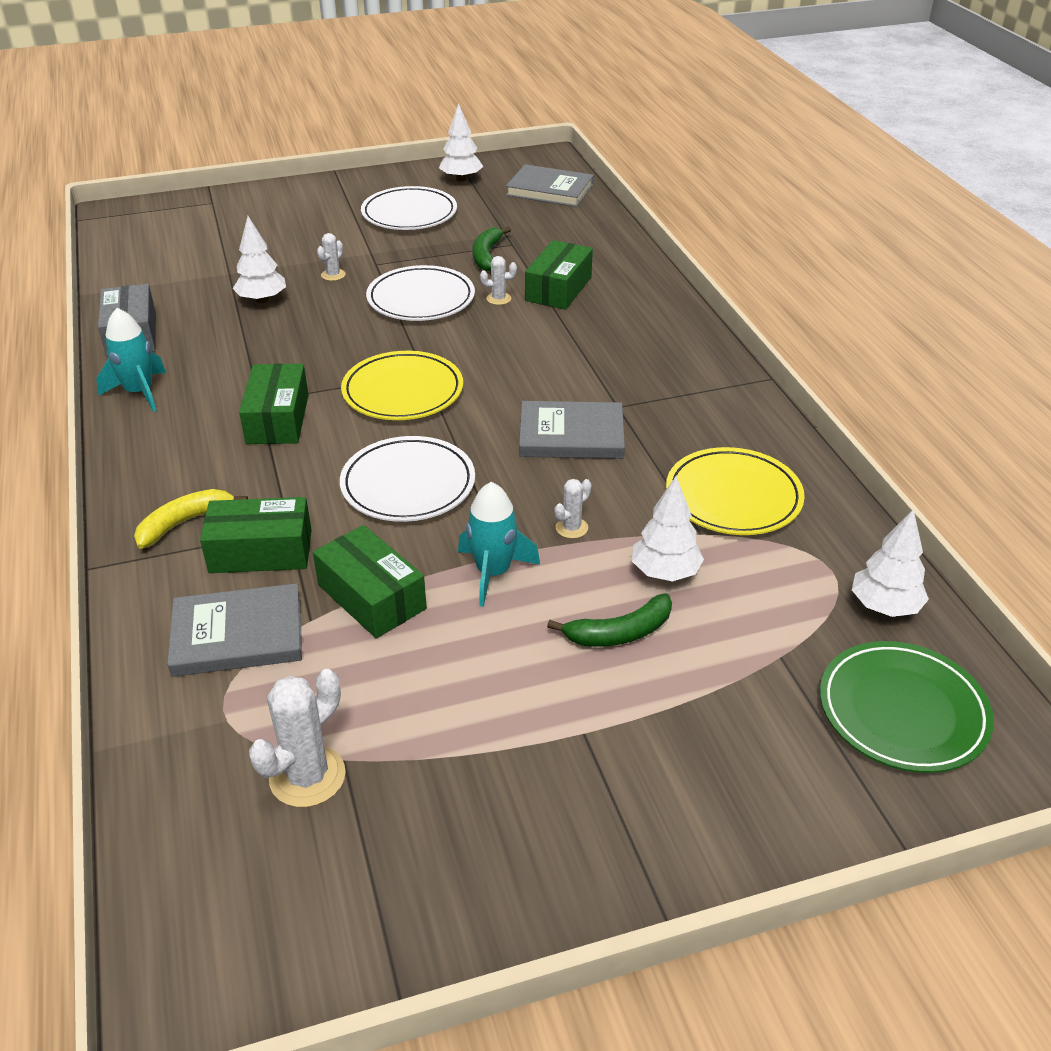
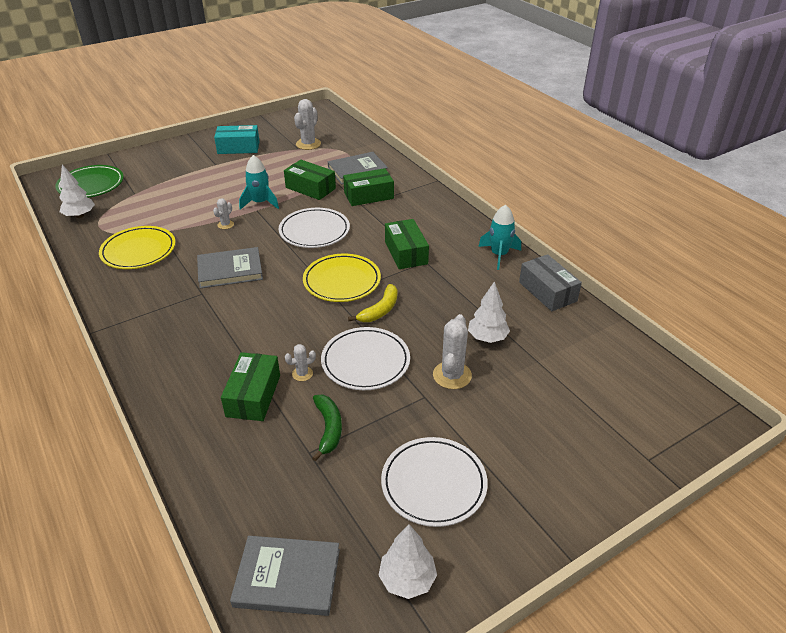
camera: 165 degrees right, 0 degrees up
(184, 523) = (412, 200): yellow banana -> yellow banana (380, 310)
(333, 275) = (452, 375): white cactus -> white cactus, size x1.85
(512, 803) = (238, 148): none -> turquoise box
(620, 633) = (202, 191): green banana -> none
(665, 572) = (180, 214): white tree -> none

